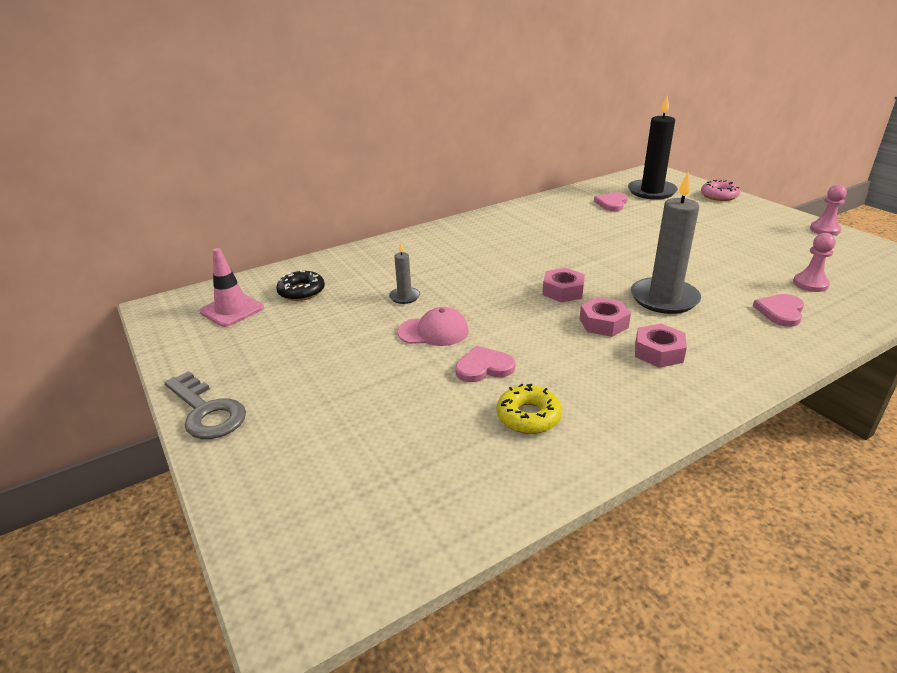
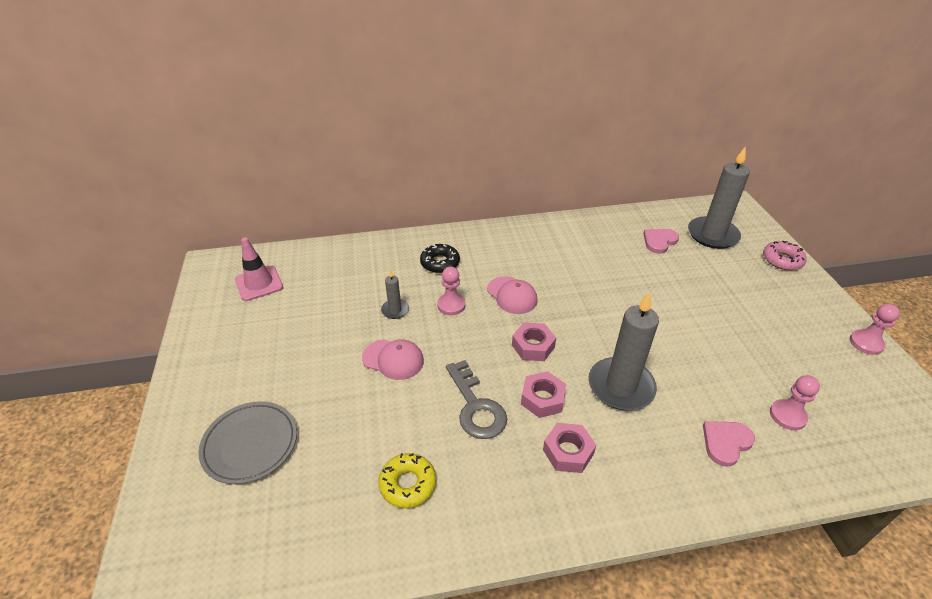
camera: 20 degrees right, 10 degrees up
(206, 411) = (185, 388): grey key -> grey key (476, 406)
(301, 292) = (320, 278): black donut -> black donut (440, 263)
(327, 435) = (250, 444): none -> grey plate
(459, 281) = (451, 305): none -> pink pawn
(484, 367) = (407, 415): pink heart -> none
(512, 262) = (512, 295): none -> pink cap
(651, 192) = (712, 235): black candle -> grey candle

